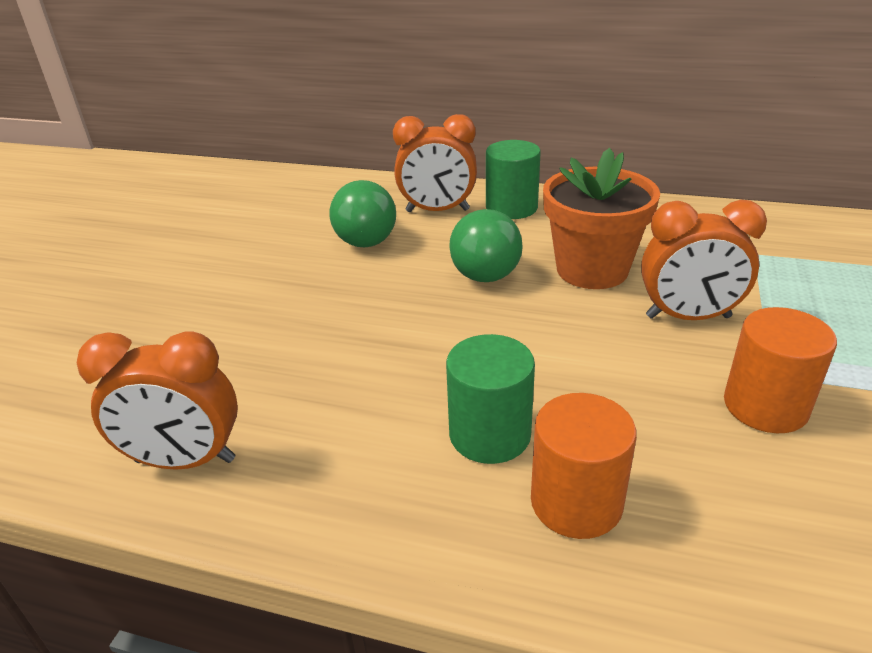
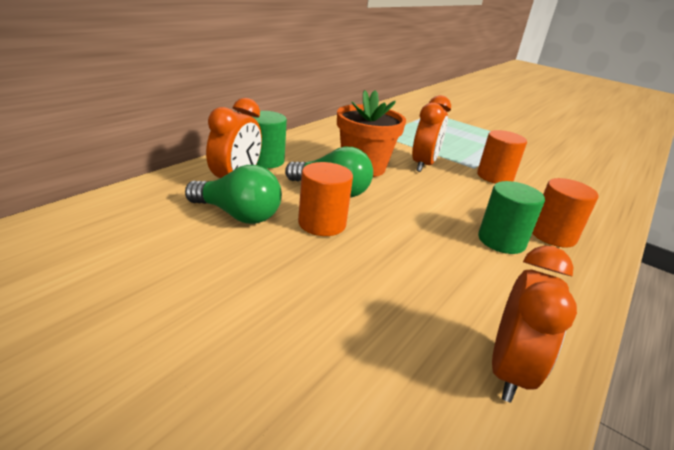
camera: 75 degrees left, 5 degrees down
(395, 281) = (322, 223): none -> orange cylinder

